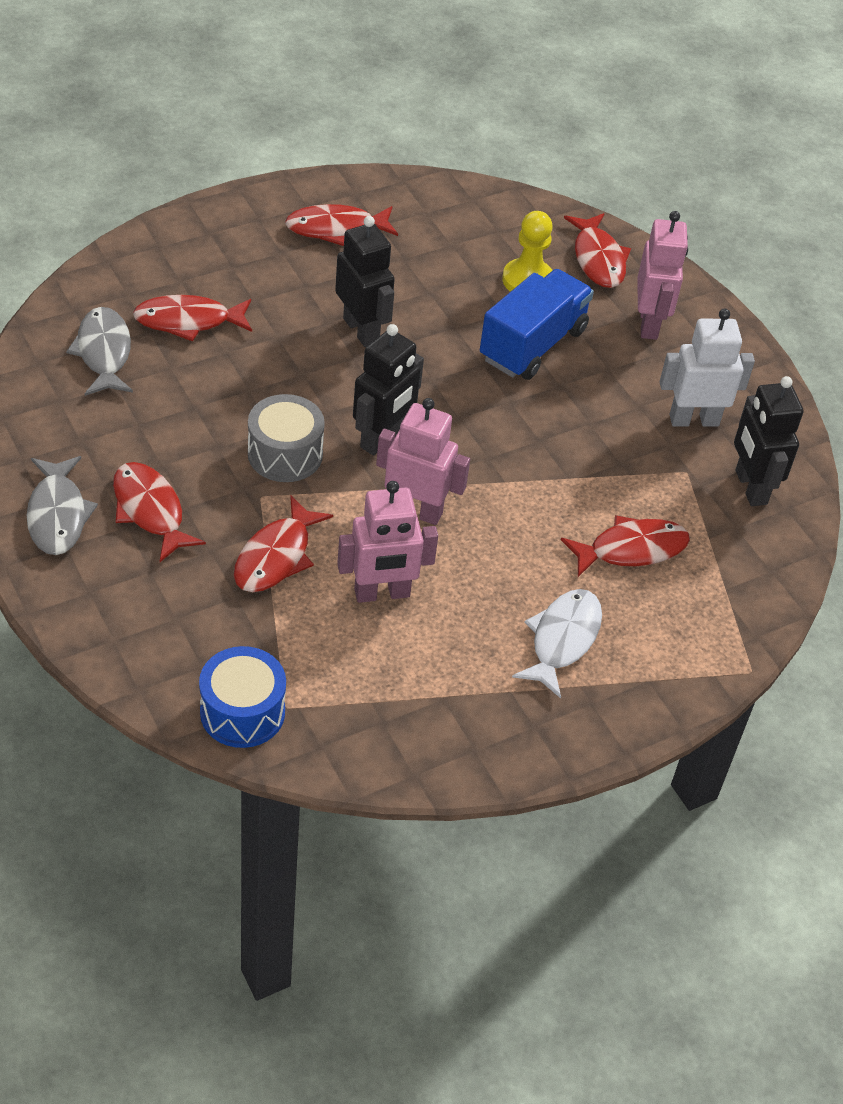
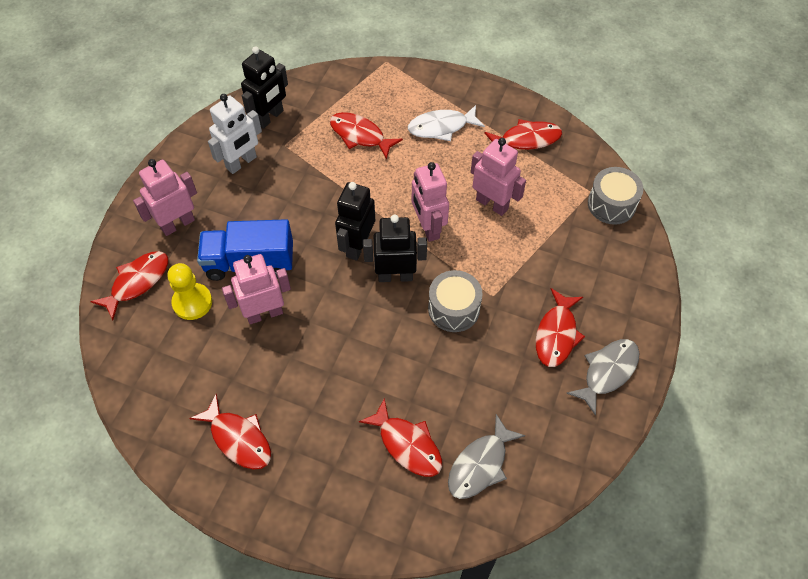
camera: 125 degrees left, 10 degrees up
(242, 712) = (611, 204): blue drum -> grey drum
(276, 556) = (520, 259): red fish -> red fish (526, 139)
(361, 330) = (321, 349): black robot -> black robot (357, 246)
(453, 318) = (264, 313): none -> pink robot
(694, 420) = (241, 163): white robot -> white robot turned 90 degrees counterclockwise

